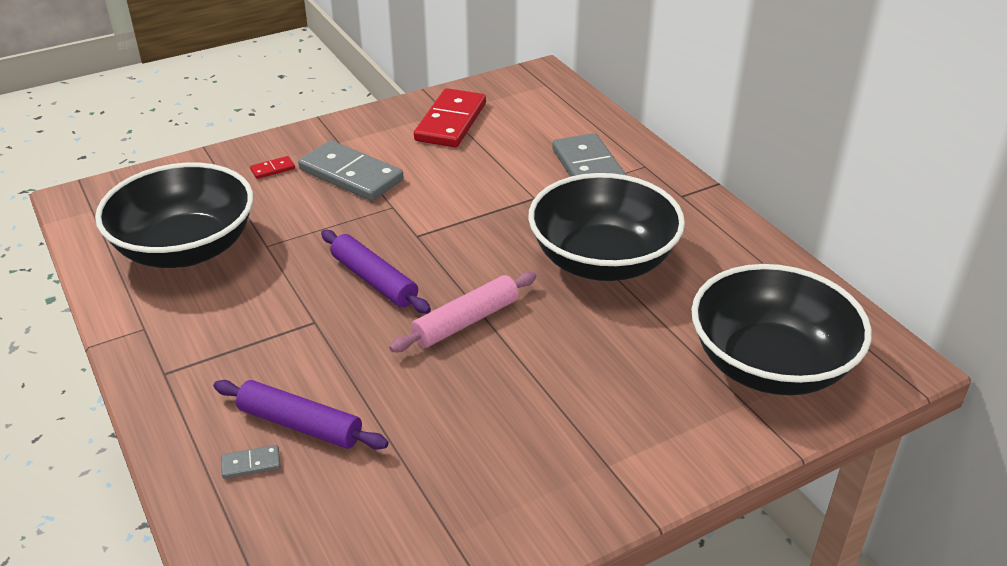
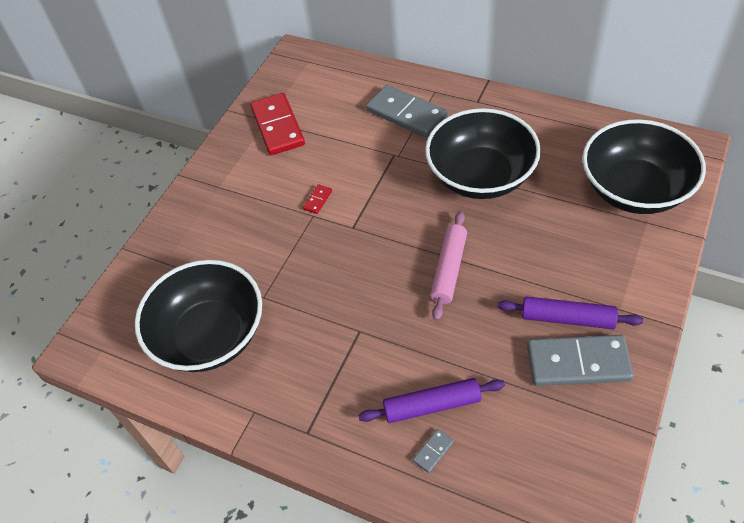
camera: 30 degrees left, 15 degrees up
(272, 169) = (197, 236): red domino -> red domino (317, 200)
(350, 175) = (257, 208): grey domino -> grey domino (578, 363)
(374, 280) = (363, 277): purple rolling pin -> purple rolling pin (567, 318)

